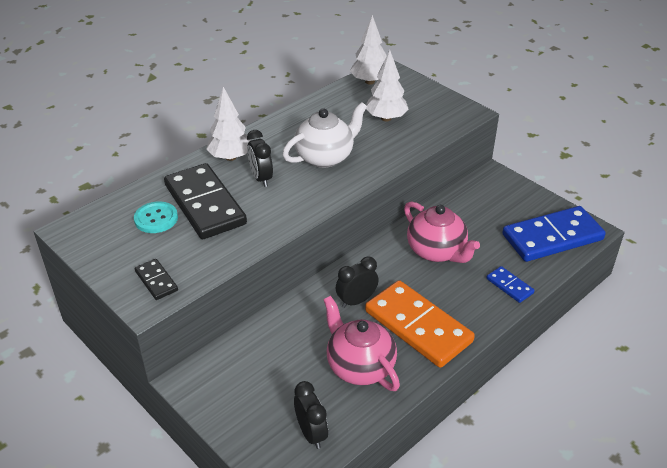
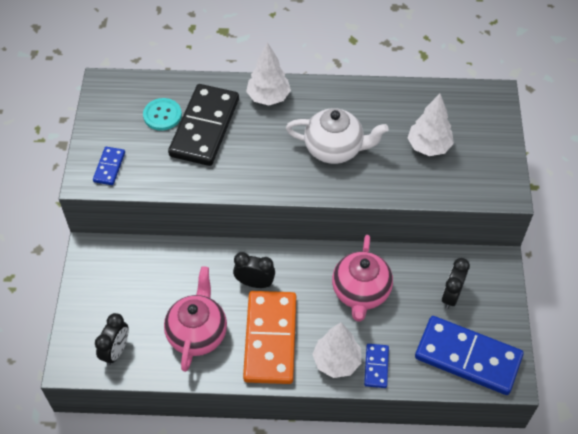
camera: 45 degrees right, 15 degrees up
(156, 281) = (109, 167): black domino -> blue domino
(261, 178) = (266, 133): black clock -> black clock (451, 296)
(370, 82) = (464, 99): white tree -> white tree (336, 361)

